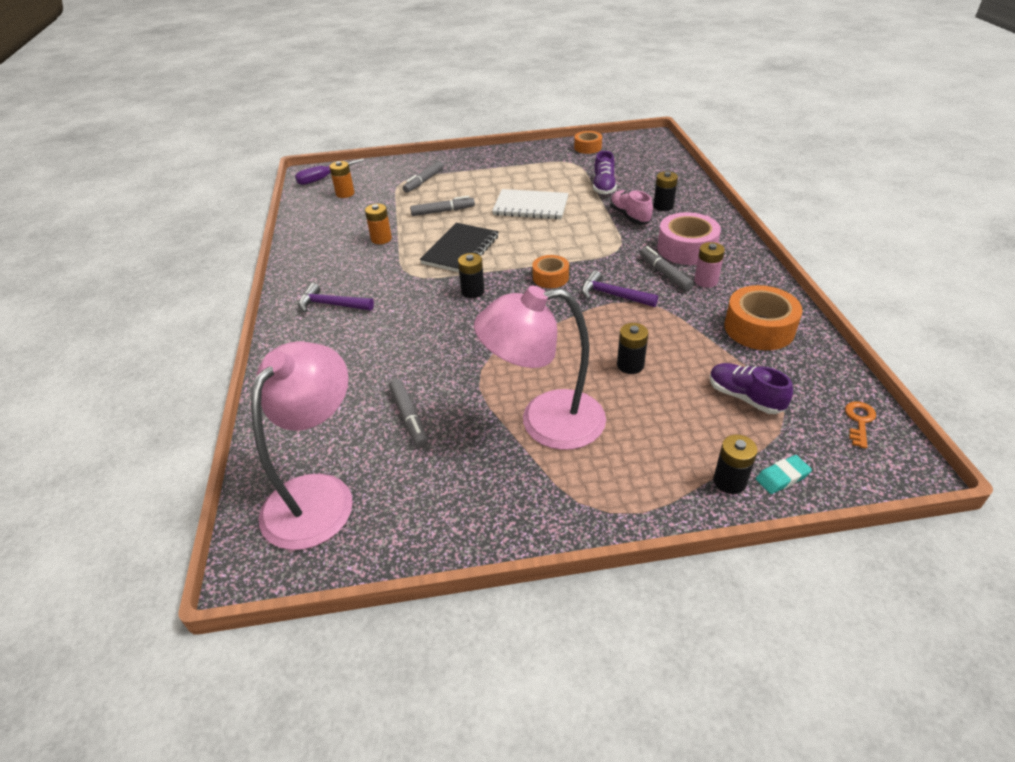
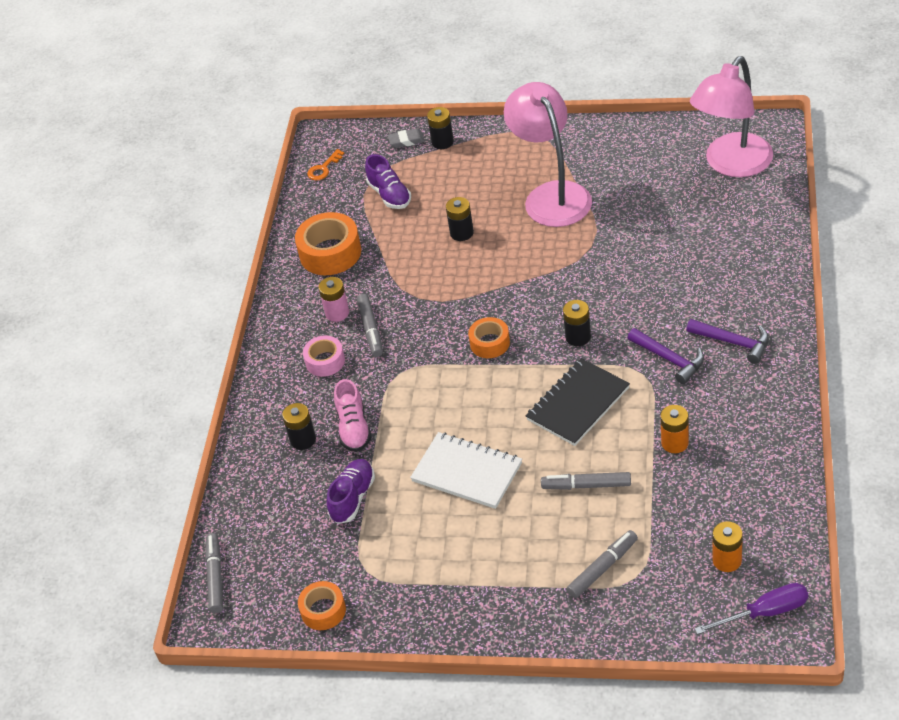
camera: 160 degrees left, 5 degrees up
(409, 417) = (660, 212): grey marker -> grey marker (215, 577)
(545, 422) = (551, 195): pink lamp -> pink lamp turned 120 degrees counterclockwise
(613, 295) = (437, 309): purple hammer -> purple hammer (669, 359)
(686, 248) = (325, 361): pink tape -> pink tape, size x0.60
(782, 477) = (406, 140): turquoise eraser -> grey eraser

